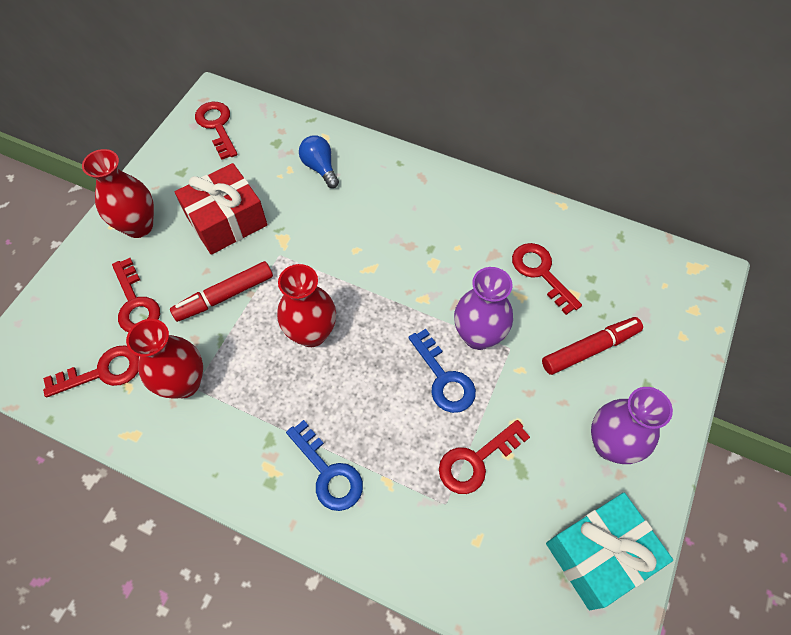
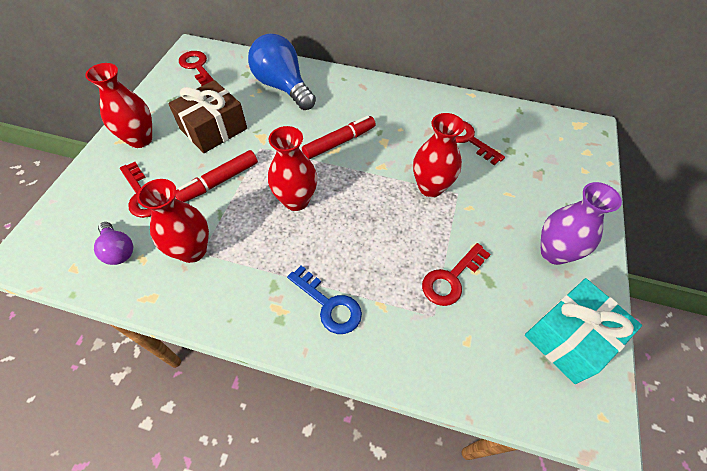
camera: 10 degrees left, 5 degrees down
(103, 372) = (118, 250): red key -> purple light bulb
(227, 221) = (213, 129): red gift -> brown gift
(320, 168) = (283, 87): blue light bulb -> blue light bulb, size x1.91
(444, 378) = (410, 221): blue key -> none
(478, 336) = (430, 187): purple vase -> red vase
(589, 349) = (518, 187): red marker -> red marker (339, 142)

